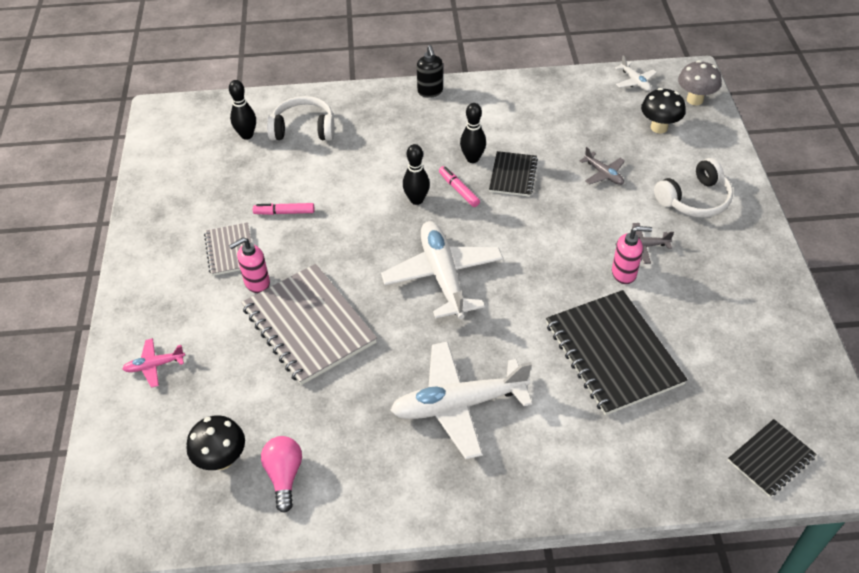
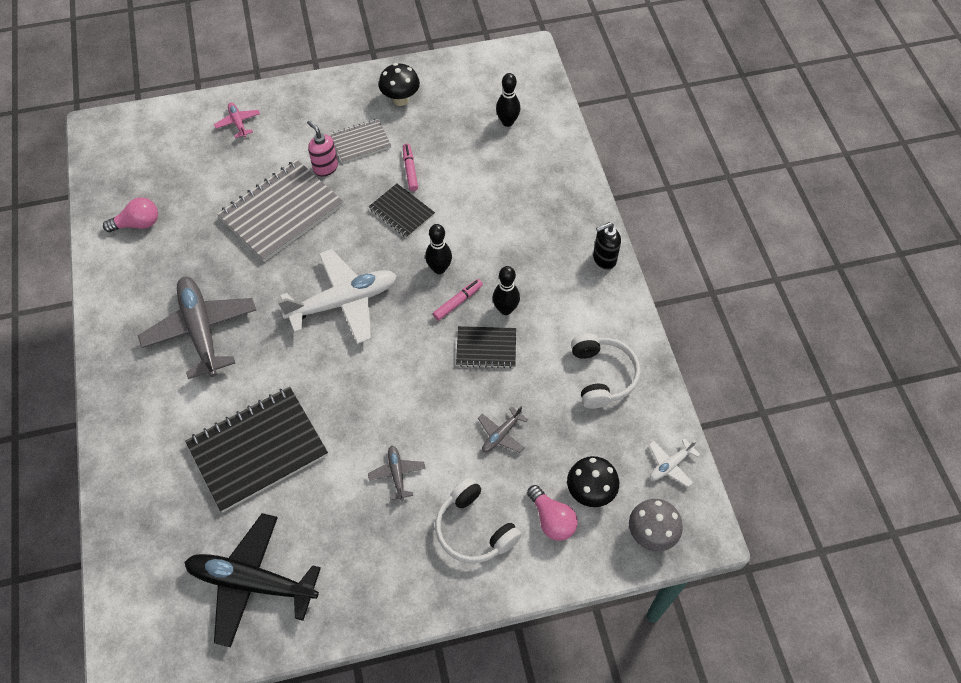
camera: 80 degrees right, 10 degrees up
(222, 459) = (153, 183): black mushroom -> black mushroom (400, 99)
(303, 129) = (524, 163): white headphones -> white headphones (602, 375)
(458, 405) = (201, 330): white plane -> grey plane
(624, 273) = (358, 458): pink soap dispenser -> none
(684, 152) = (552, 519): none -> pink light bulb
(756, 361) = (251, 582): none -> black plane
(771, 459) = (140, 587): black notebook -> black notebook (401, 212)

